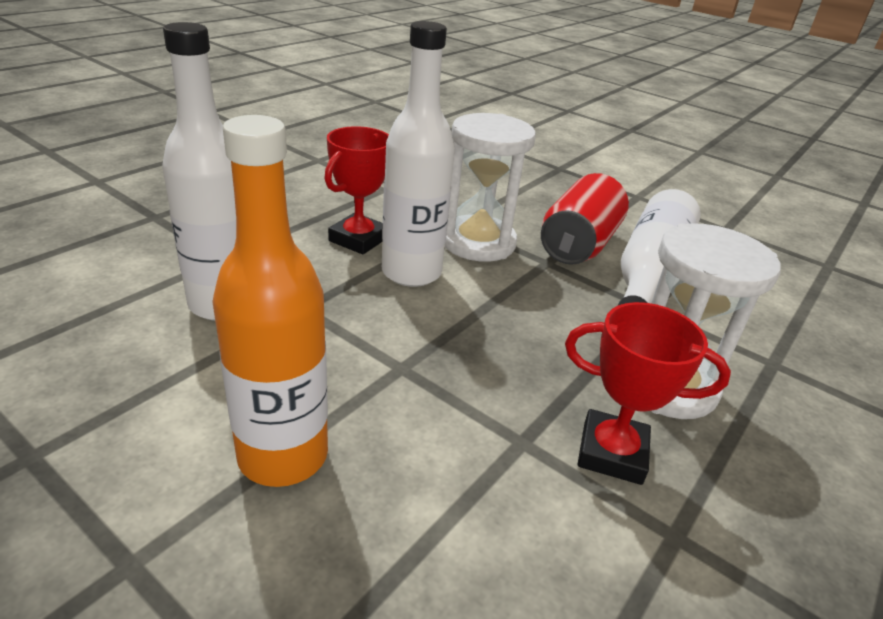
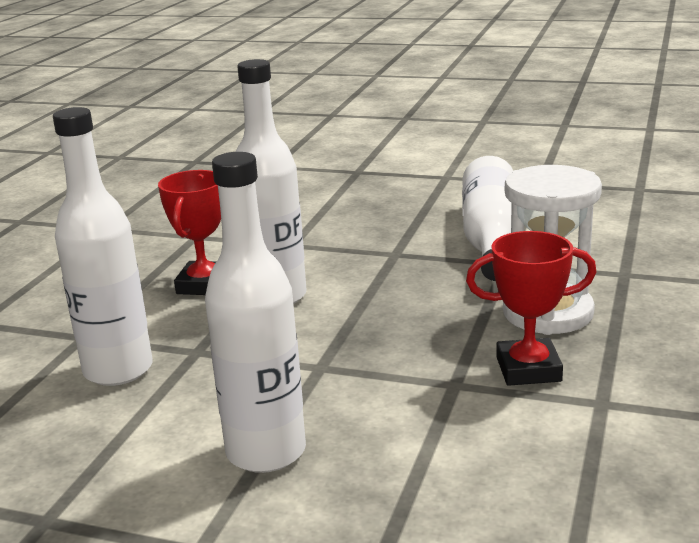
camera: 15 degrees left, 10 degrees down
(283, 456) = (266, 452): orange bottle -> white bottle
(478, 242) = (321, 256): white hourglass -> none
(578, 245) = (415, 232): red can -> none

